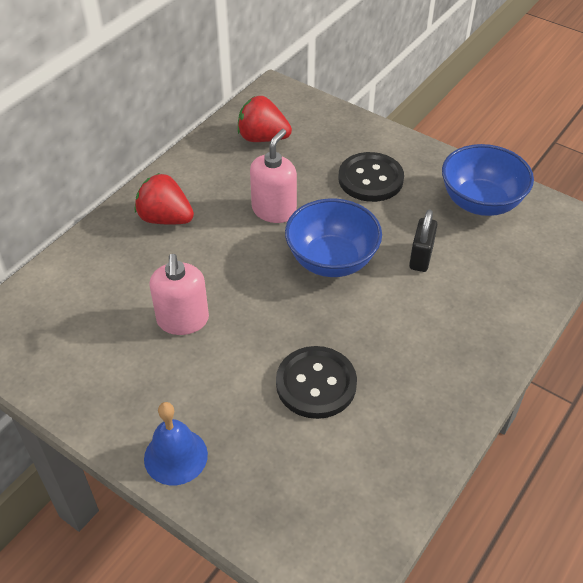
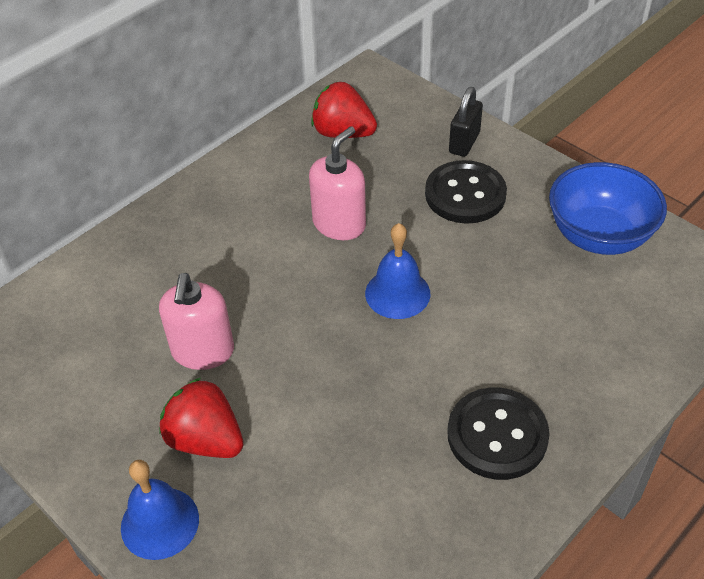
camera: 10 degrees right, 0 degrees up
(165, 218) = (208, 223): red strawberry -> red strawberry (206, 439)
(316, 384) = (348, 449): black button -> black button (497, 435)
(331, 260) = (397, 293): blue bowl -> blue bell
(421, 257) = (509, 300): black padlock -> black padlock (464, 143)

